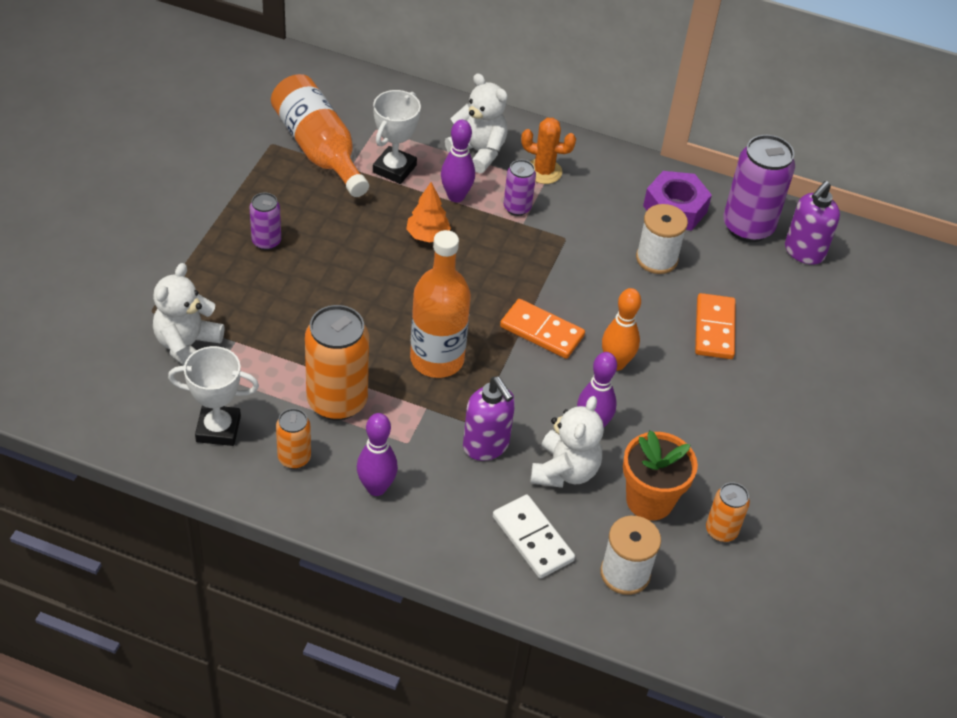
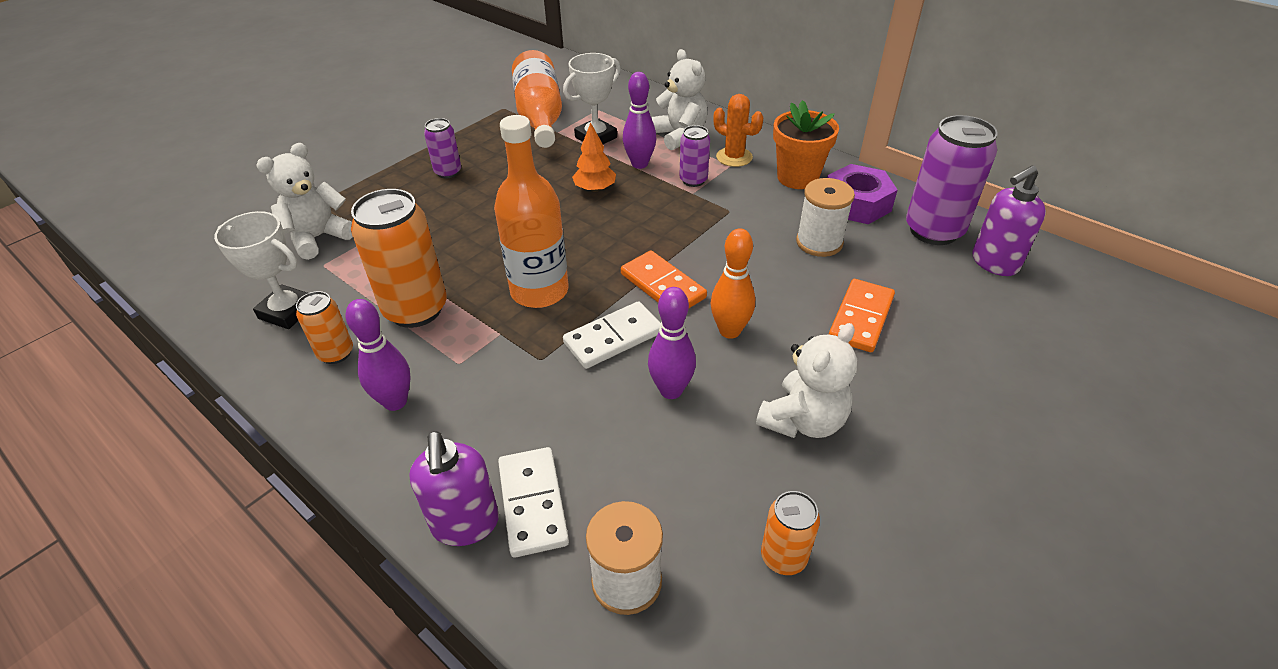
camera: 25 degrees right, 5 degrees down
(486, 446) = (540, 385): purple soap dispenser -> purple soap dispenser (466, 524)
(524, 391) = (613, 338): none -> white domino
(564, 471) = (614, 432): white teddy bear -> white teddy bear (803, 420)
(649, 500) = (702, 492): orange flower pot -> orange flower pot (797, 177)

